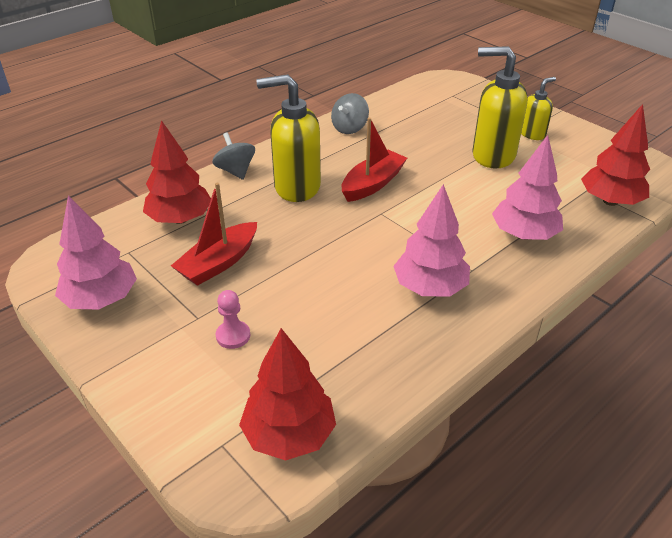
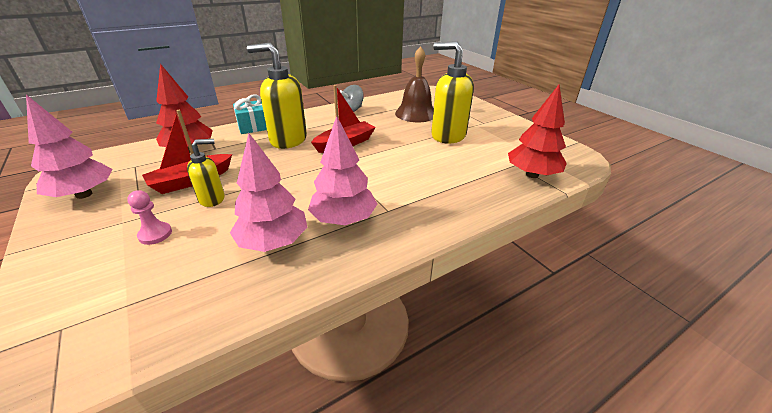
camera: 10 degrees right, 5 degrees down
(235, 171) = (253, 126): grey spinning top -> turquoise gift
(289, 434) = (127, 330): red tree -> none
(436, 124) = (416, 113): none -> brown bell
(524, 235) = (446, 190): pink tree -> pink tree (273, 242)
(532, 134) = (486, 126): yellow soap dispenser -> yellow soap dispenser (212, 199)

